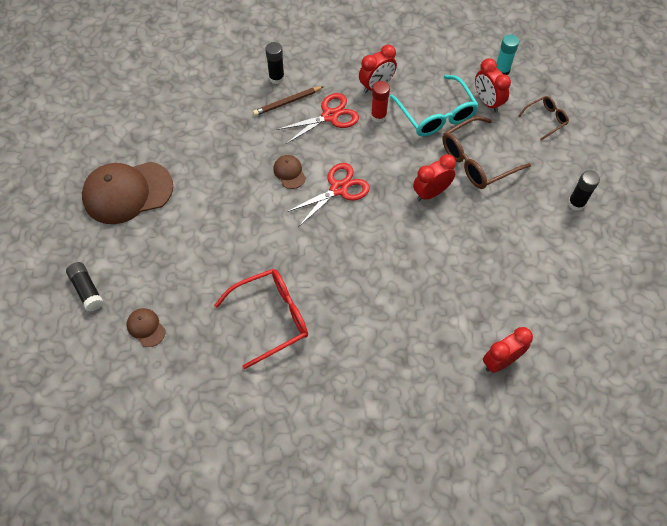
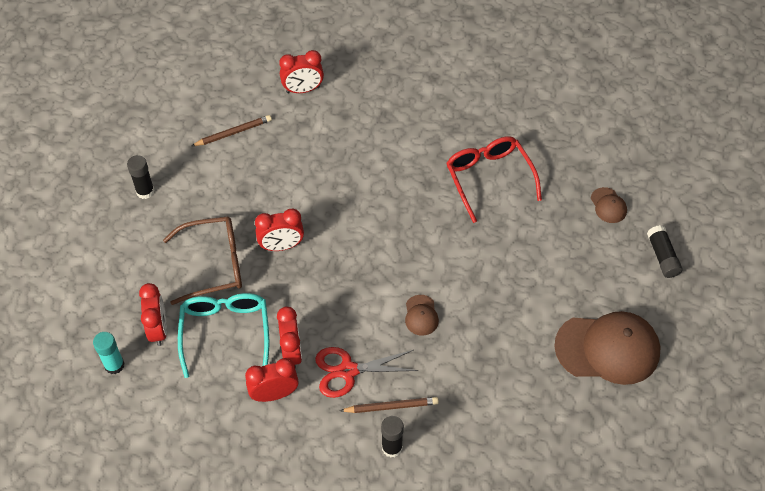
camera: 160 degrees left, 5 degrees down
(270, 318) = (489, 179): red glasses -> red glasses turned 75 degrees clockwise
(339, 189) = (375, 280): red scissors -> none
(378, 116) = (291, 352): red glue stick -> red clock
(538, 287) = (233, 133): none -> brown pencil
(545, 119) = (110, 287): brown glasses -> none

